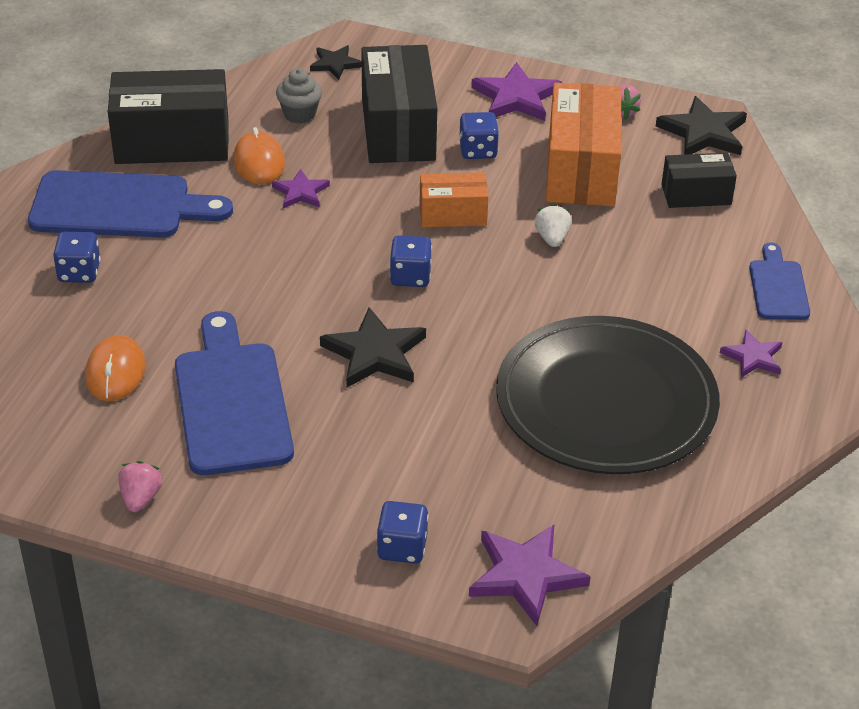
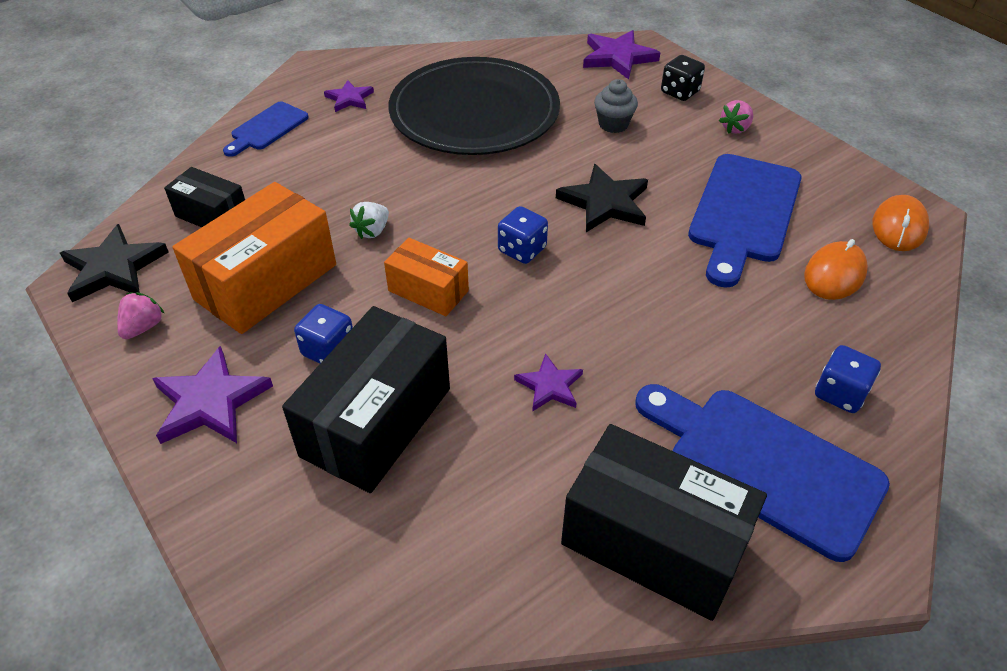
camera: 145 degrees left, 5 degrees up
(140, 498) = (845, 177): pink strawberry -> pink strawberry (735, 128)
(259, 162) = (566, 452): orange mouse -> orange mouse (899, 227)
(299, 114) = (464, 508): grey cupcake -> grey cupcake (613, 124)
(335, 64) = (344, 584): black star -> none
(402, 547) = (680, 92): blue dice -> black dice

